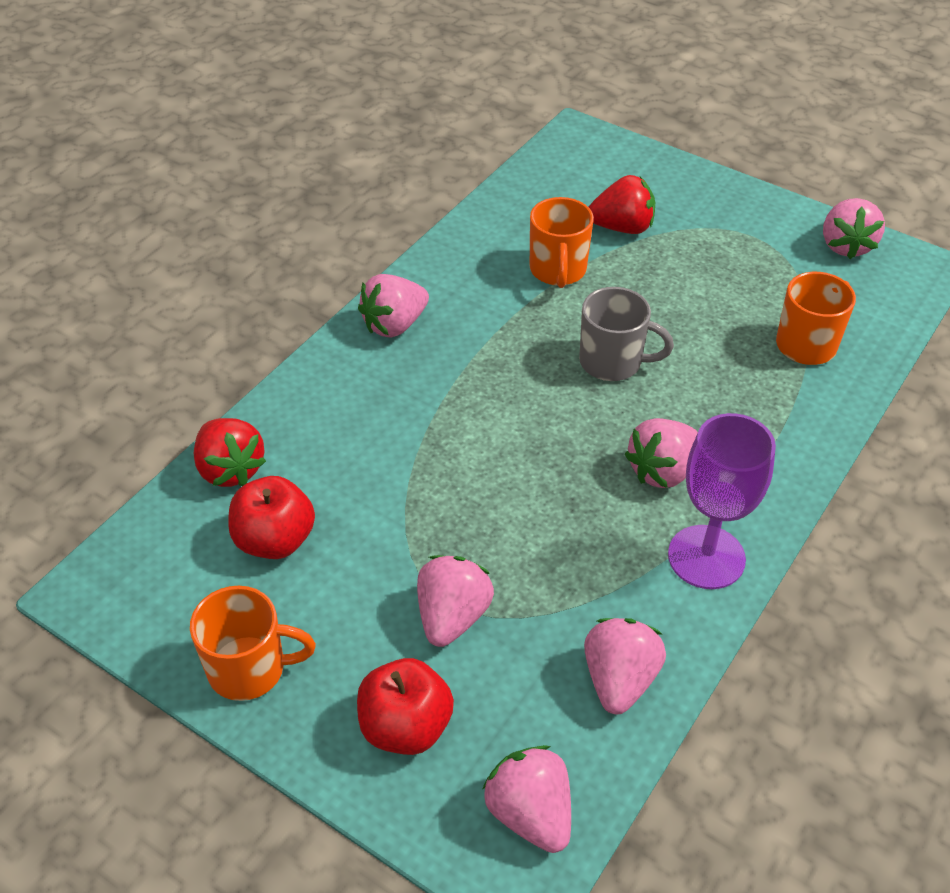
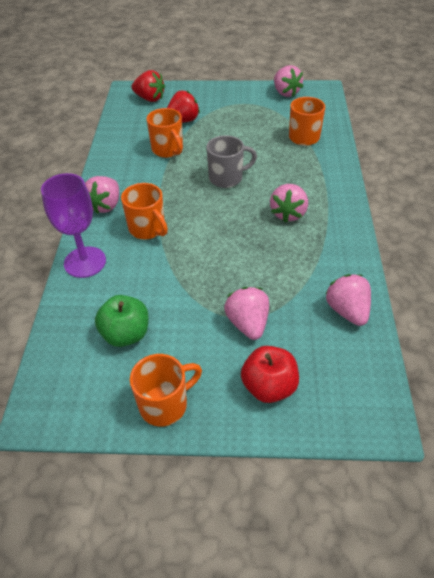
camera: 30 degrees left, 0 degrees up
(230, 469) = (71, 312): red strawberry -> red strawberry (150, 98)
(275, 540) = (126, 334): red apple -> green apple
(425, 392) = (147, 229): none -> orange mug
(530, 813) = (360, 392): pink strawberry -> none
(706, 557) = (338, 240): purple goblet -> purple goblet (85, 262)

